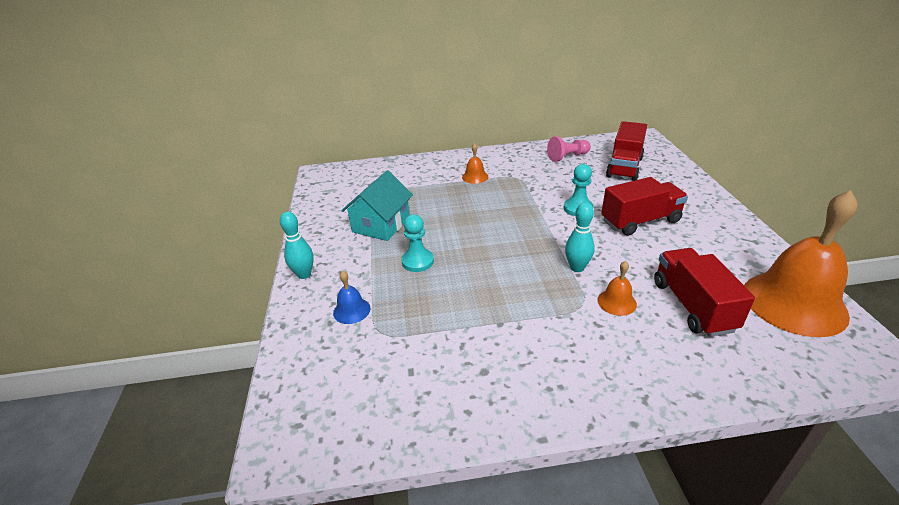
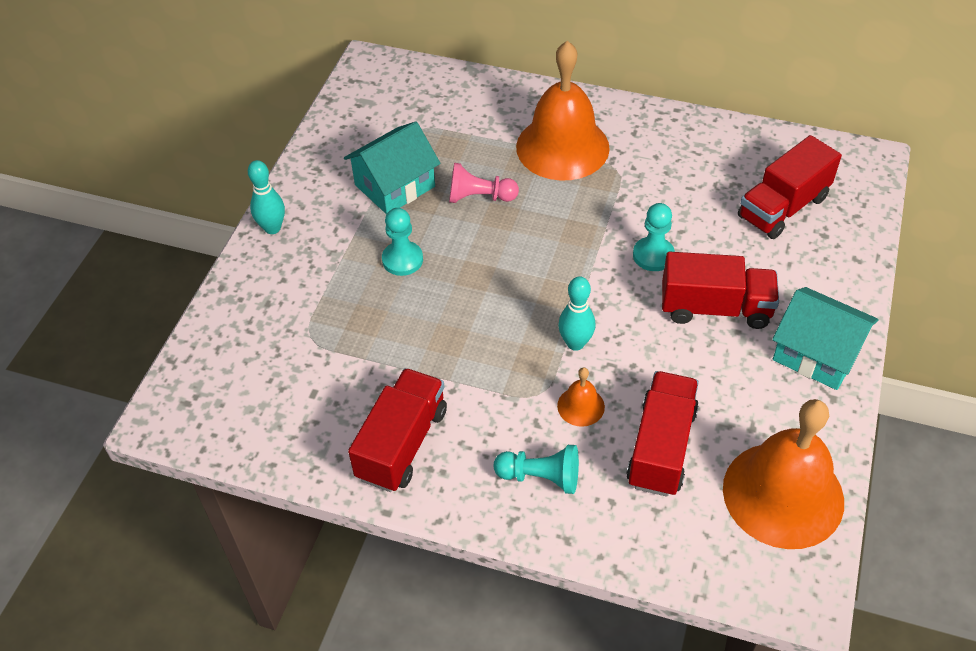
camera: 25 degrees right, 15 degrees up
(351, 310) = (296, 297): blue bell -> none
(475, 177) = (562, 147): orange bell -> orange bell, size x2.38
(512, 379) = (402, 444): none -> red truck
(567, 157) = (719, 157): pink pawn -> pink pawn (479, 197)
(635, 358) = (541, 477): none -> turquoise pawn
(720, 223) = (817, 353): none -> turquoise house

